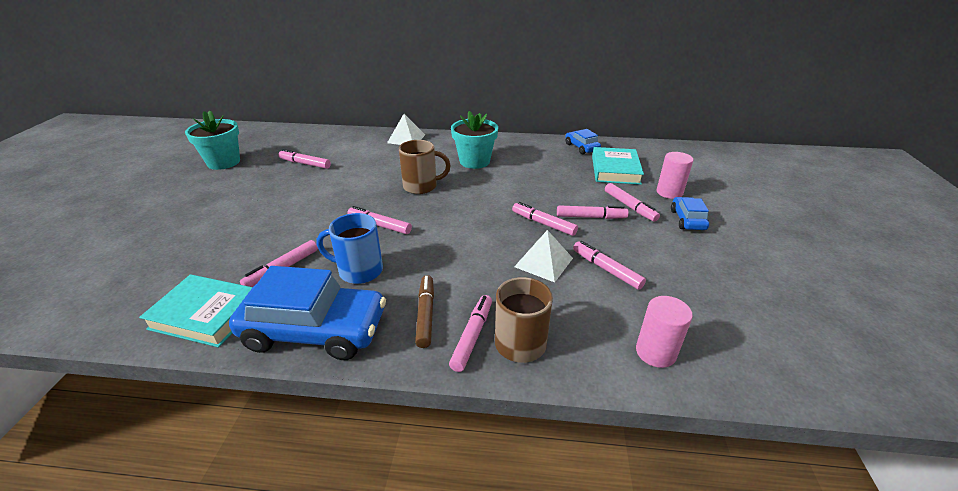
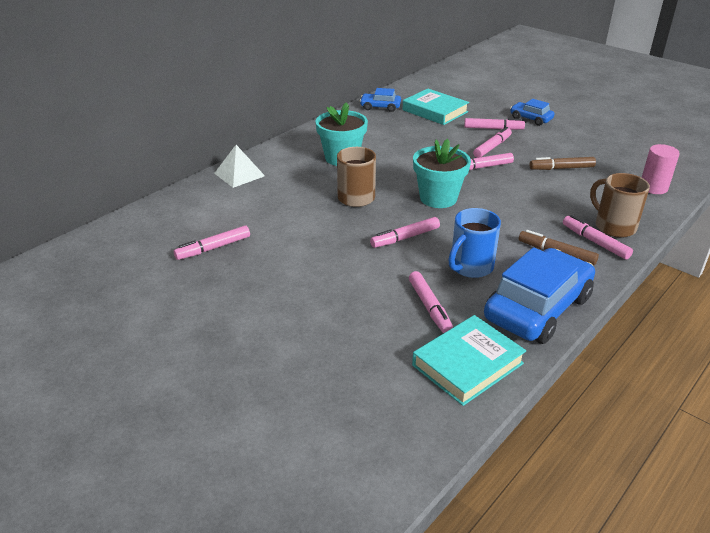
camera: 55 degrees left, 0 degrees up
(223, 162) = (121, 305): turquoise flower pot -> turquoise flower pot (438, 198)
(543, 262) = (533, 186): white pyramid -> none
(606, 269) = (561, 168): pink marker -> brown marker
(669, 192) = (490, 108): pink cylinder -> none

